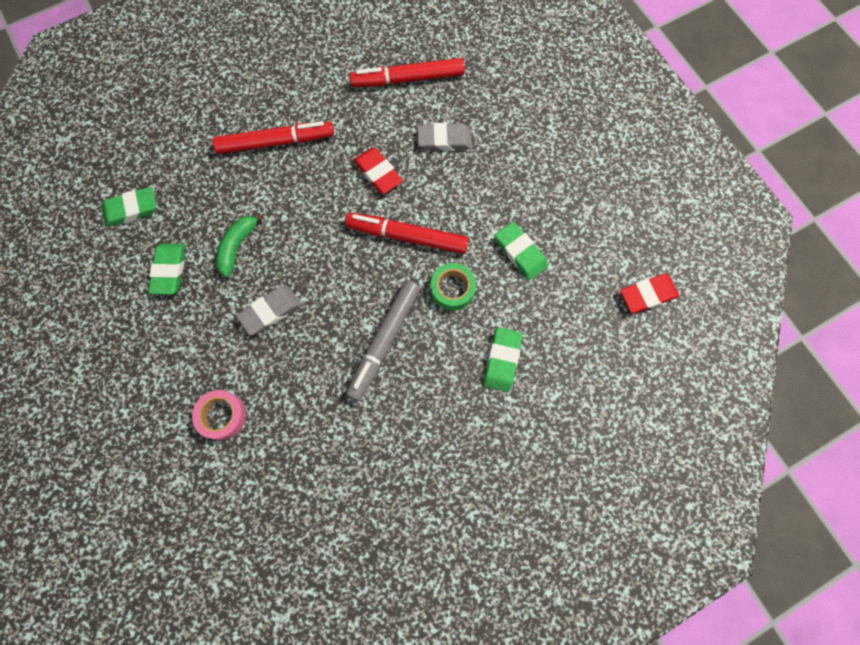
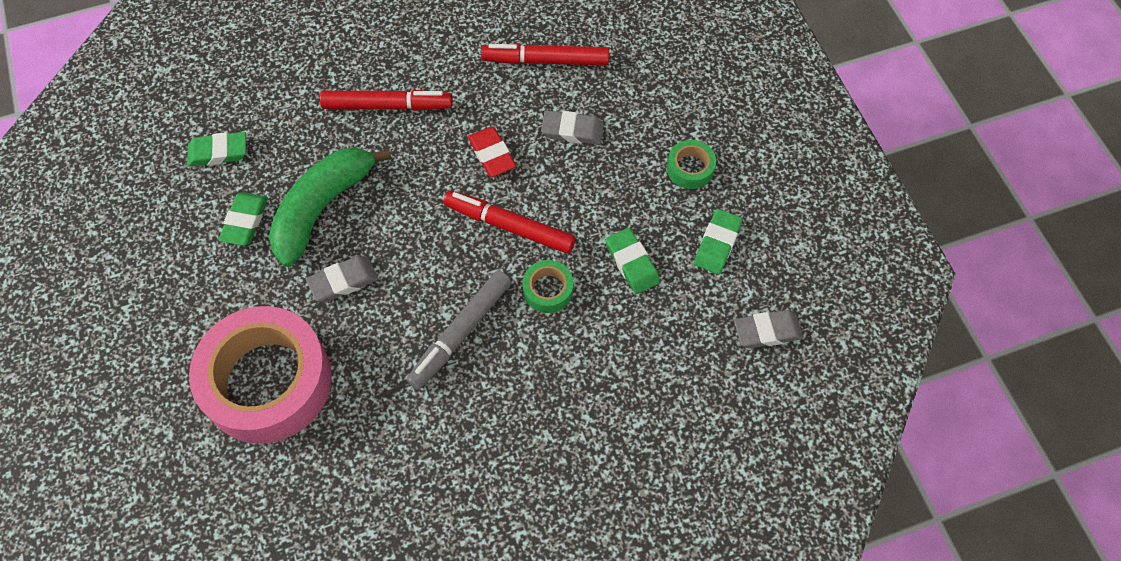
camera: 10 degrees right, 10 degrees down
(222, 416) = (268, 382): pink tape -> pink tape, size x2.42
(237, 246) = (323, 208): green banana -> green banana, size x1.93
(502, 360) = (587, 375): green eraser -> green eraser (717, 244)
(553, 158) = (690, 168): none -> green tape
(647, 295) = (767, 331): red eraser -> grey eraser

